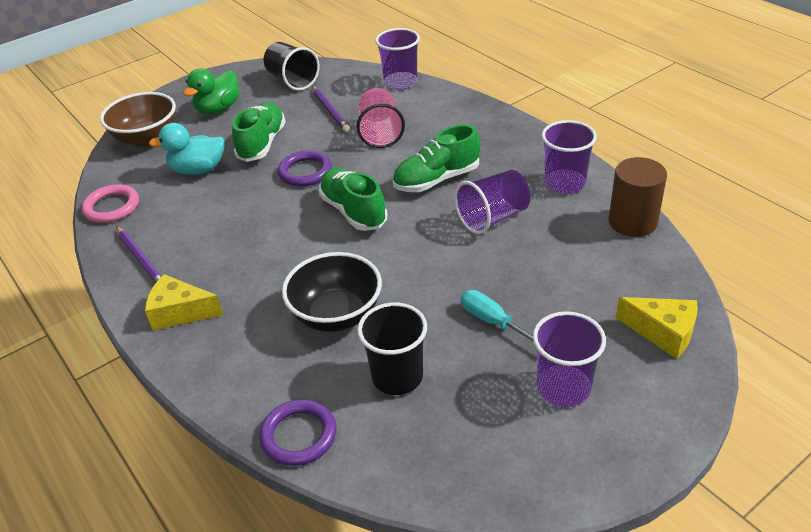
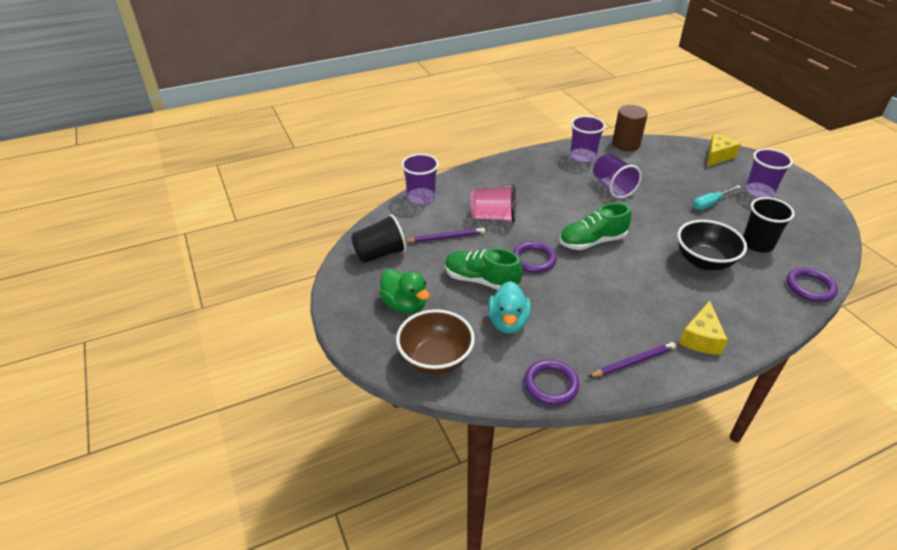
camera: 80 degrees left, 0 degrees up
(112, 207) = (551, 384): pink ring -> purple ring
(437, 179) = (564, 201): green shoe -> none

